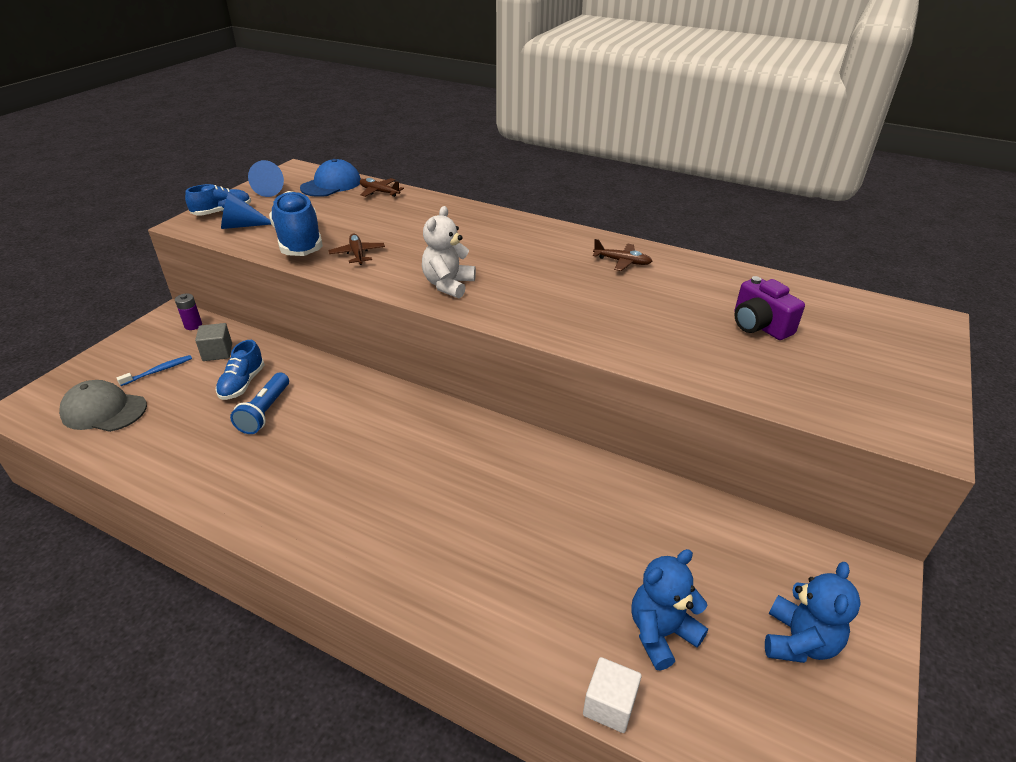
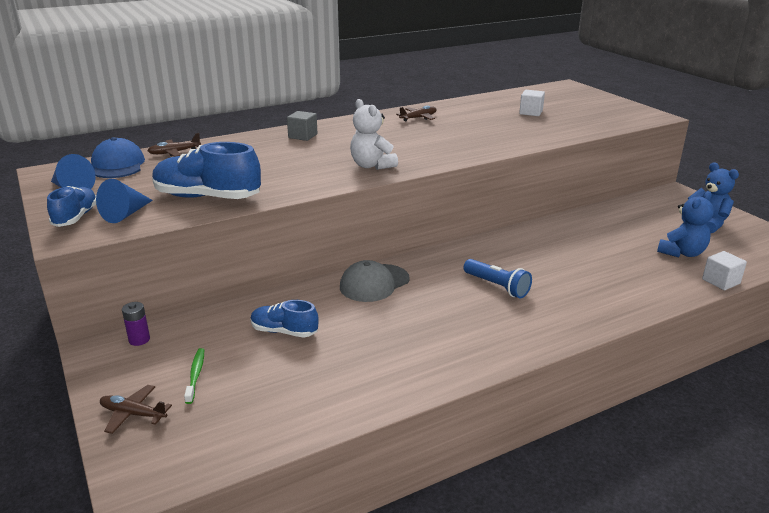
camera: 55 degrees left, 10 degrees down
(104, 410) = (222, 421): grey cap -> grey cap (374, 283)
(158, 371) = (195, 375): blue toothbrush -> green toothbrush
(217, 352) = (212, 335): grey cube -> grey cube (303, 136)
(242, 384) = (284, 331): blue shoe -> blue shoe turned 150 degrees clockwise
(265, 412) = (341, 329): blue flashlight -> blue flashlight (497, 286)
(357, 254) = (272, 182): brown plane -> brown plane (133, 414)
(661, 633) = (682, 253): blue teddy bear -> blue teddy bear turned 135 degrees counterclockwise
(759, 326) = (531, 112): purple camera -> white cube

